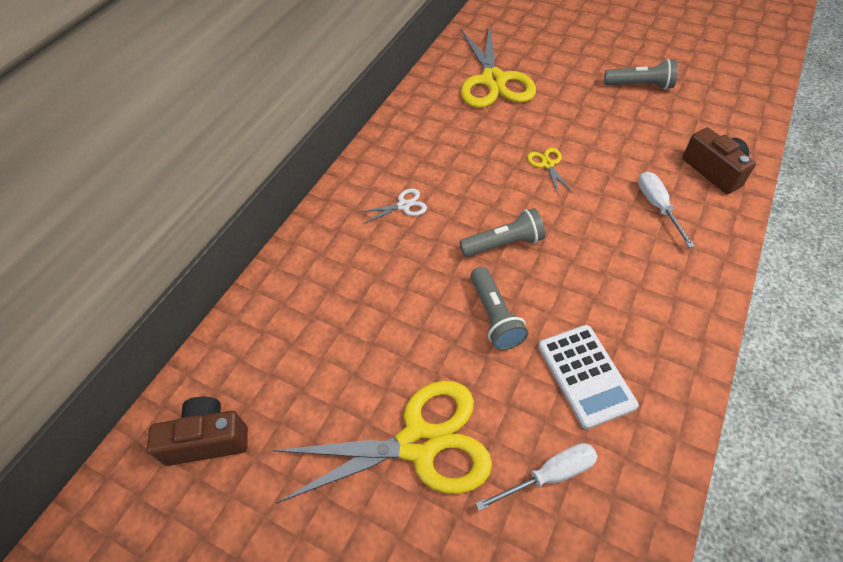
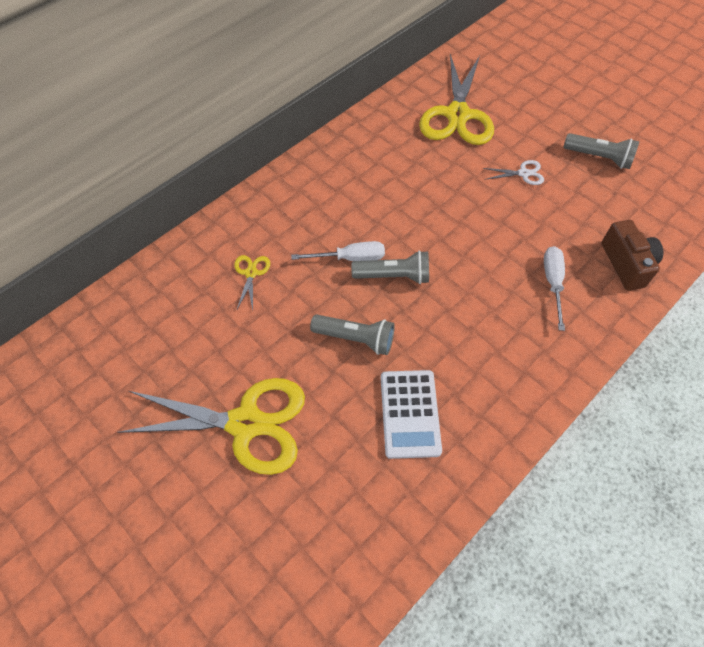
camera: 15 degrees right, 5 degrees up
(207, 439) = (84, 366): brown camera -> none
(403, 206) = (321, 215): white scissors -> white scissors (523, 173)
(495, 316) = (356, 338): grey flashlight -> grey flashlight turned 75 degrees counterclockwise
(547, 164) = (469, 212): yellow scissors -> yellow scissors (251, 273)
(549, 475) = (339, 484): white screwdriver -> white screwdriver (350, 258)

